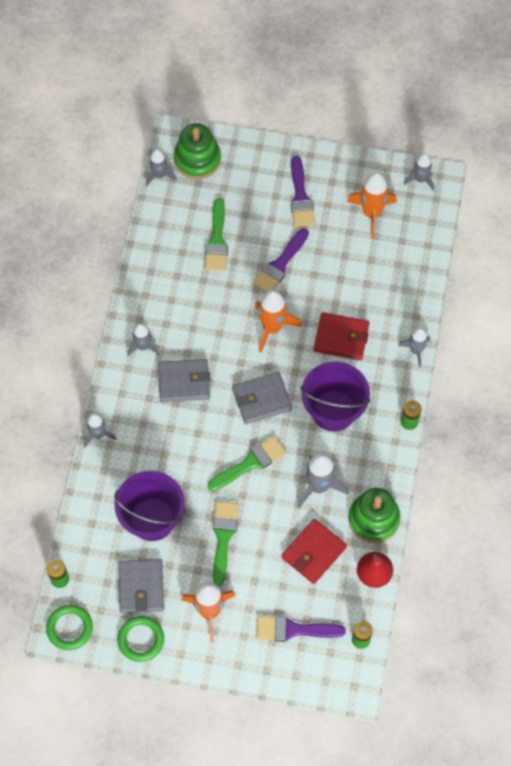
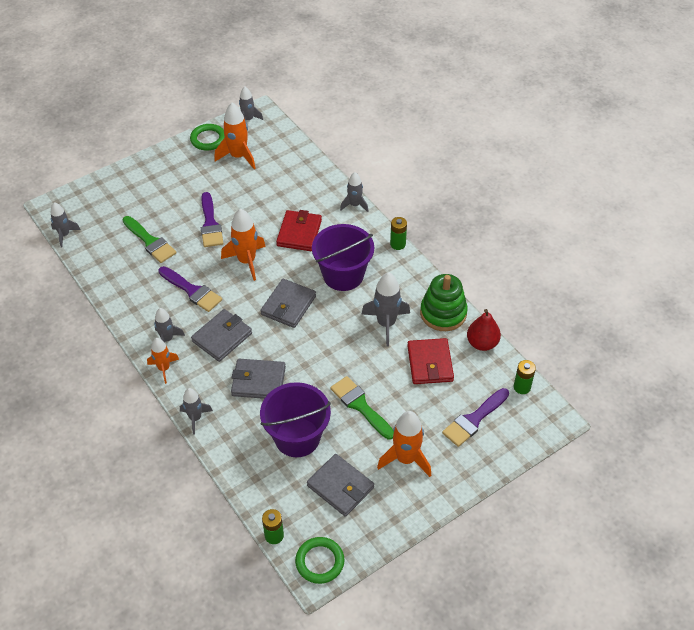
camera: 45 degrees left, 15 degrees down
(116, 370) = (164, 368): none -> orange rocket
(141, 639) = (380, 521): green ring -> green ring (208, 139)
(172, 446) = (258, 381): none -> grey wallet
(197, 159) = (83, 208): green stacking toy -> none
(250, 463) = (325, 347): green brush -> none
(300, 197) = (181, 180): purple brush -> purple brush (192, 291)
(341, 338) = (299, 233): red wallet -> red wallet turned 45 degrees counterclockwise

